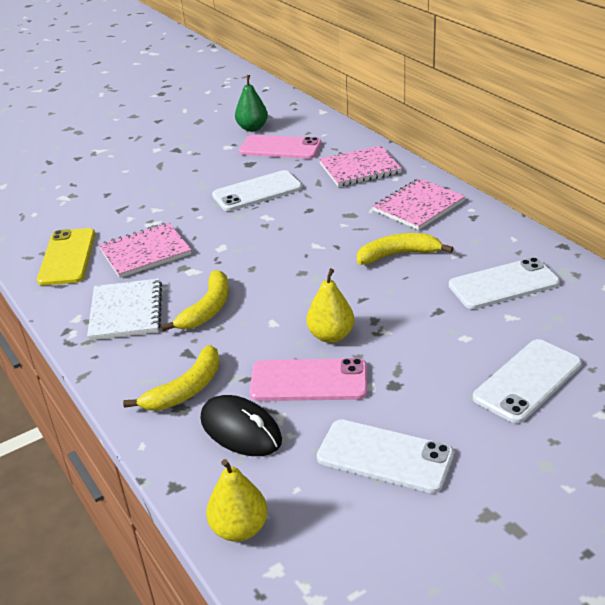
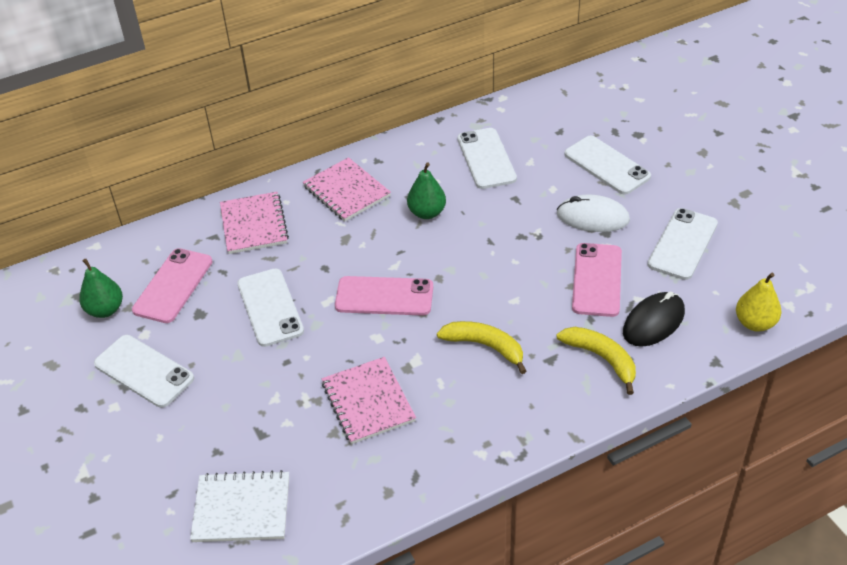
camera: 85 degrees left, 10 degrees up
(67, 257) = (357, 476): yellow phone -> none
(126, 311) = (477, 411): white notebook -> white notebook (242, 509)
(189, 153) = (144, 371): none -> white phone
(273, 245) = (384, 296): none -> pink phone
(331, 336) = (539, 263): yellow pear -> none
(398, 255) = (427, 213): yellow banana -> green pear
(419, 373) = (592, 217): none -> white mouse

